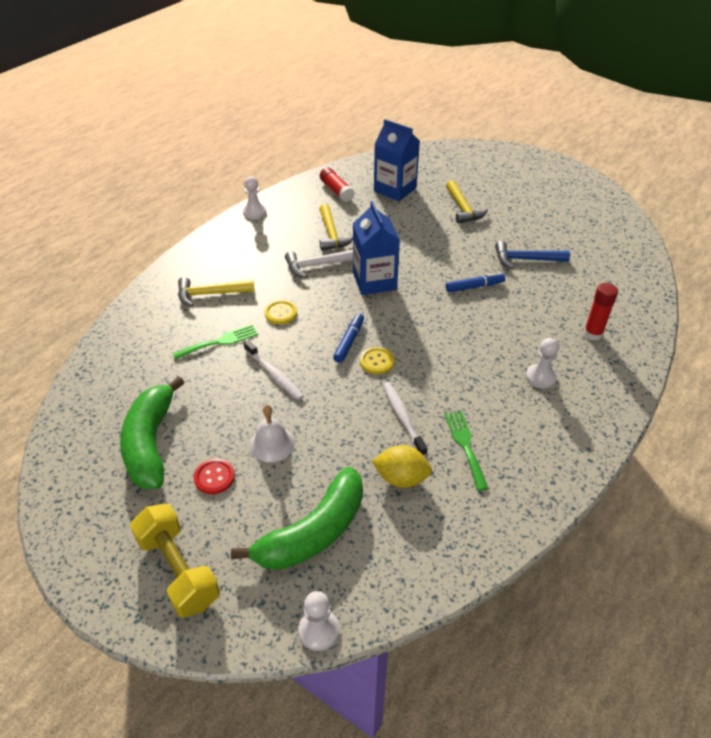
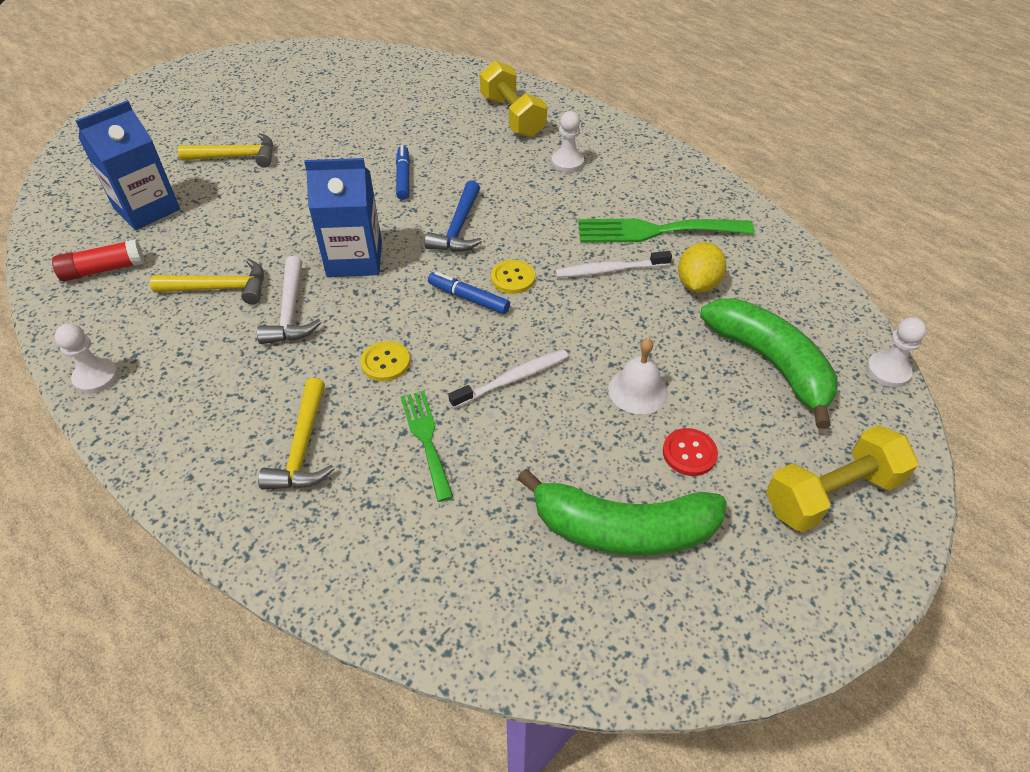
camera: 80 degrees left, 5 degrees up
(465, 446) = (655, 231): green fork -> green fork, size x1.62
(526, 260) = (370, 131): blue hammer -> blue hammer (459, 228)
(592, 334) = (512, 116): red glue stick -> yellow dumbbell

